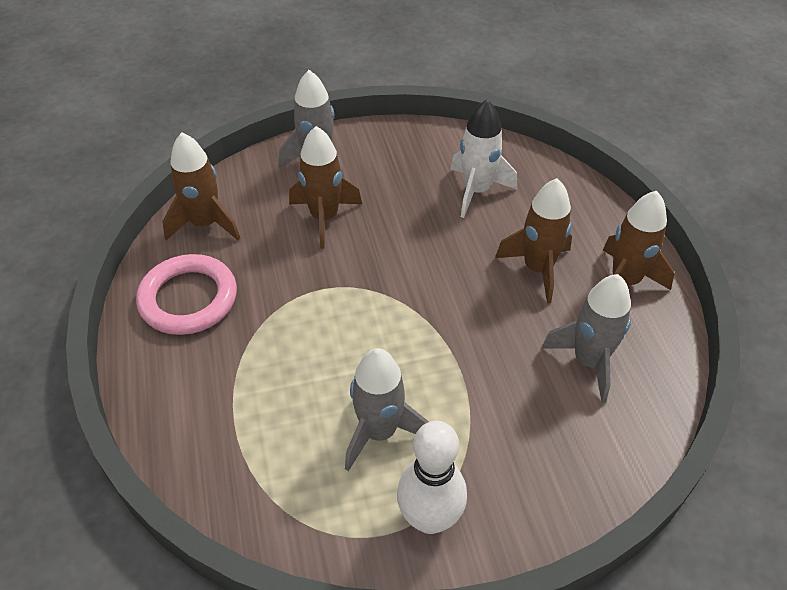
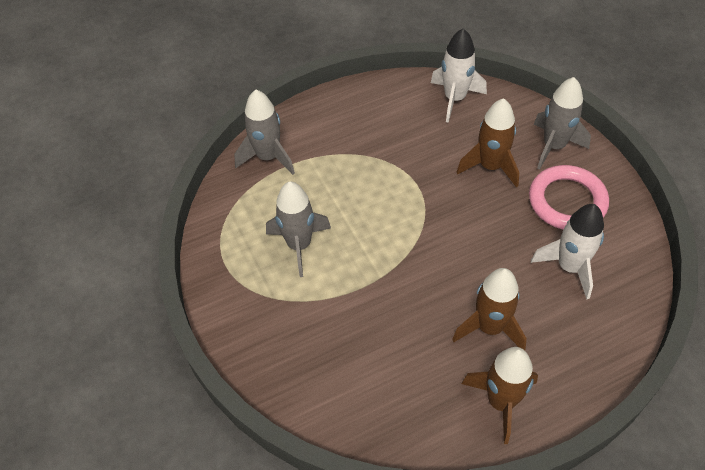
camera: 80 degrees right, 5 degrees up
(188, 299) = (381, 111): pink ring -> pink ring (567, 201)
(205, 224) = (454, 99): brown rocket -> white rocket
(429, 518) = (239, 287): white bowling pin -> none
(588, 361) = (398, 377): grey rocket -> grey rocket (268, 157)

